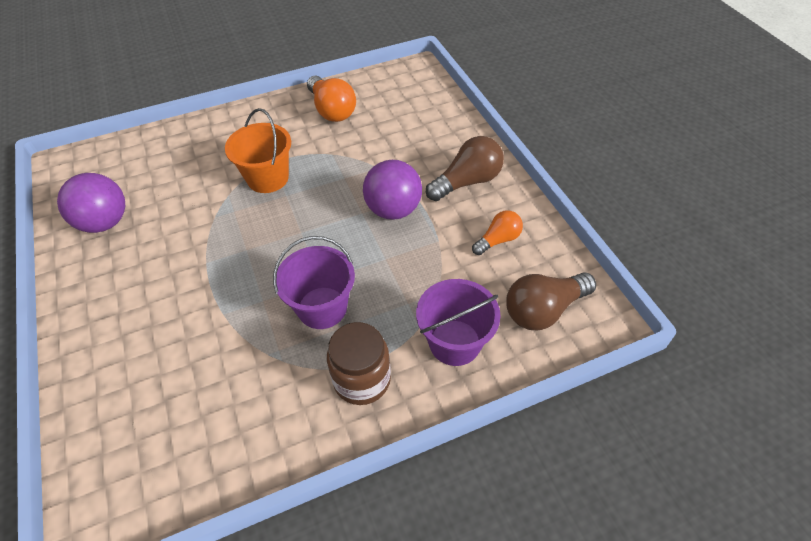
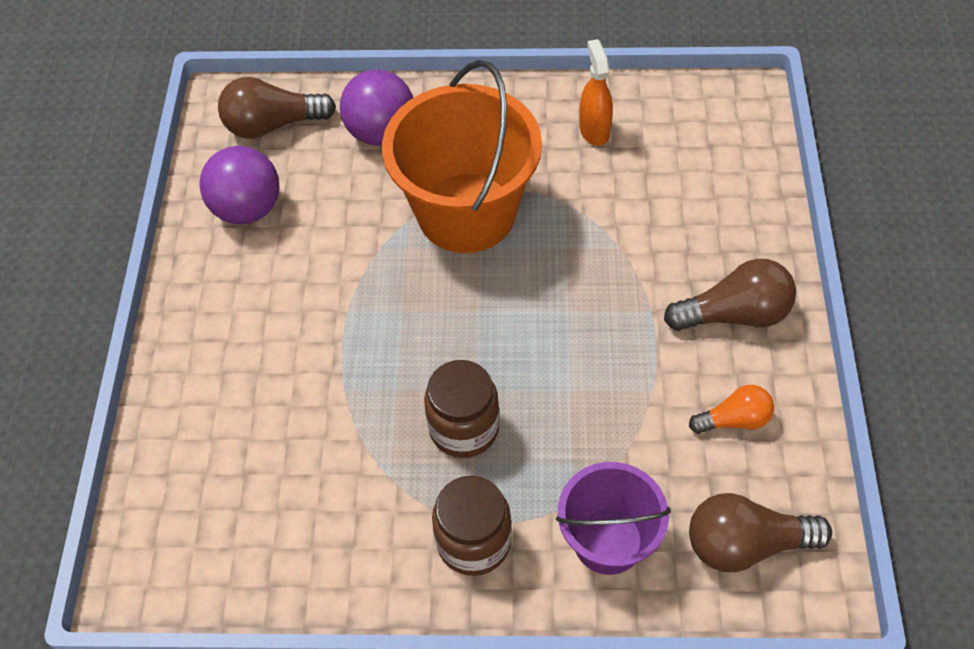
camera: 25 degrees right, 5 degrees up
(107, 166) = (273, 125): none -> brown light bulb
(268, 178) = (466, 213): orange bucket -> orange bucket, size x1.69
(322, 308) = (464, 428): purple bucket -> brown jar
(332, 110) = (594, 130): orange light bulb -> orange spray bottle
(393, 210) = (612, 321): purple ball -> purple ball (381, 132)

